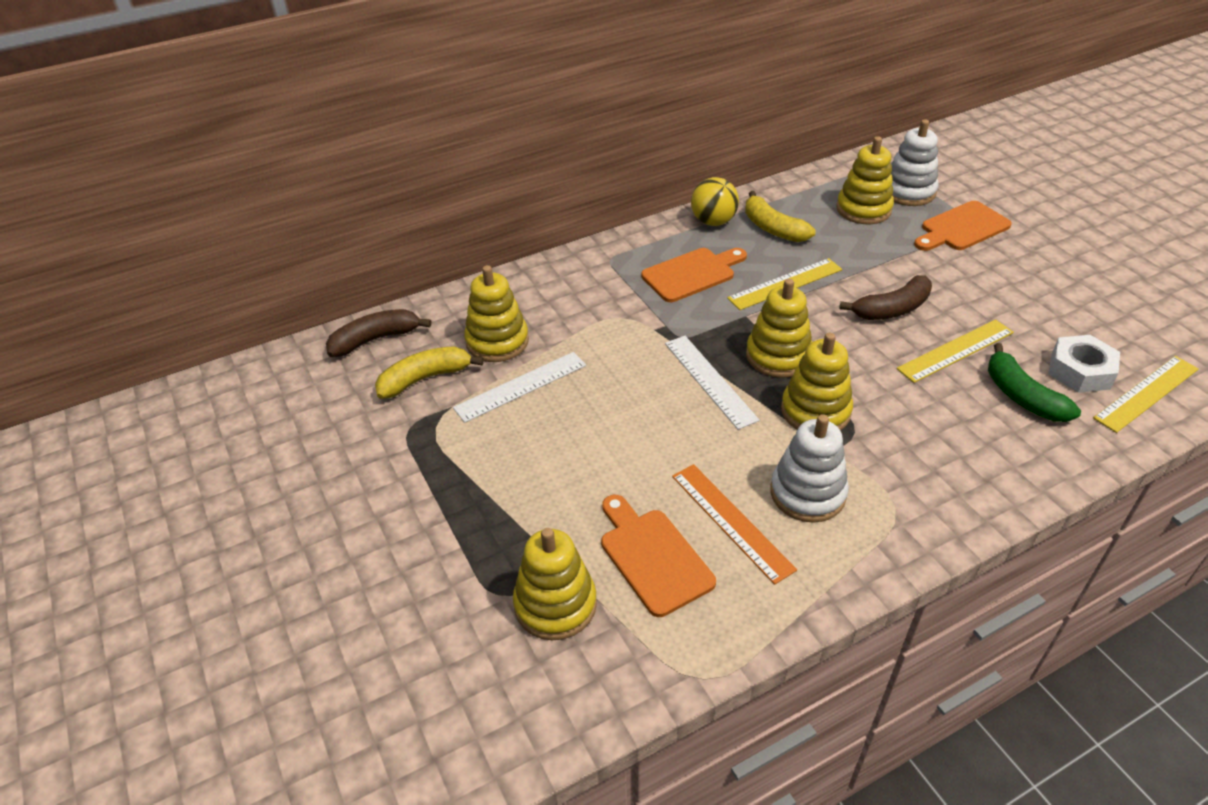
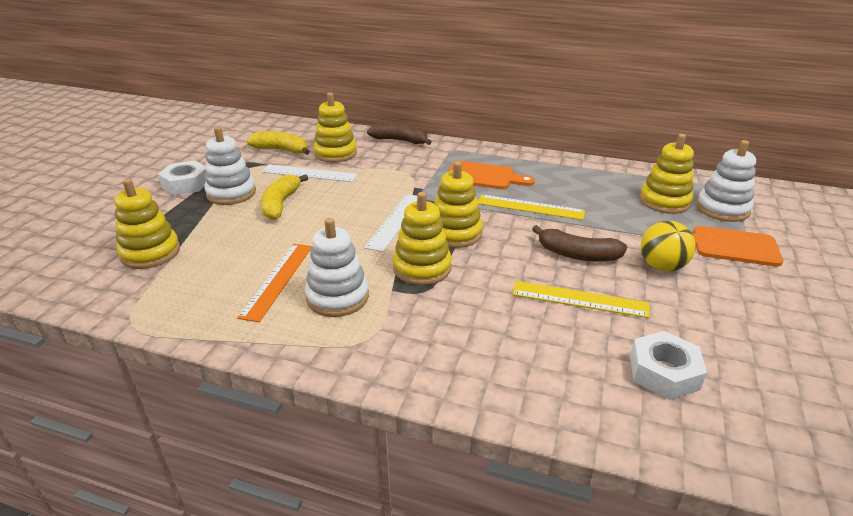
camera: 45 degrees right, 10 degrees down
(375, 339) = (293, 128): brown banana -> brown banana (400, 141)
(406, 503) = (186, 184): none -> white nut
(487, 473) = (231, 193): none -> white stacking toy
(653, 557) = (218, 266): orange cutting board -> none
(713, 221) = (545, 162): yellow ball -> yellow ball (661, 266)
(773, 228) = (577, 181): yellow banana -> yellow banana (280, 204)
(1022, 396) = (579, 352): green banana -> none
(1146, 393) = (702, 425): yellow ruler -> none

